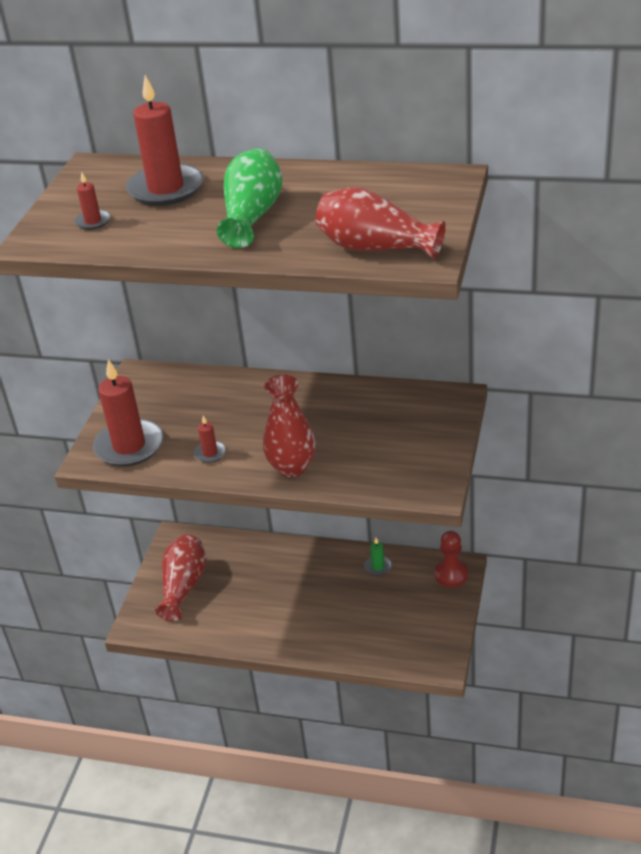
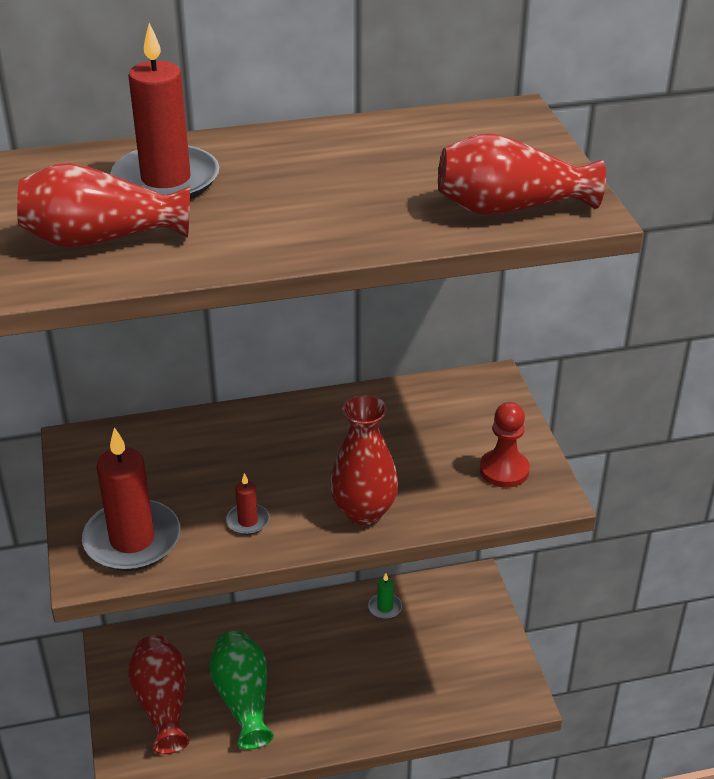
camera: 30 degrees left, 0 degrees up
(93, 221) = (101, 238): red candle -> red vase
(252, 216) = (317, 195): green vase -> green vase (243, 699)
(451, 574) = (471, 592): red pawn -> red pawn (504, 470)

